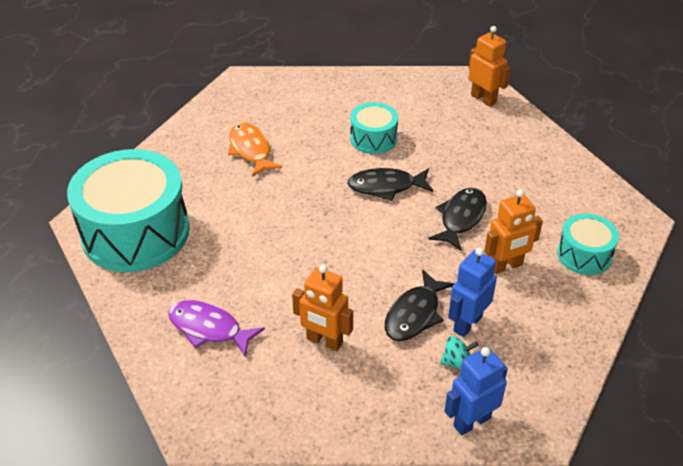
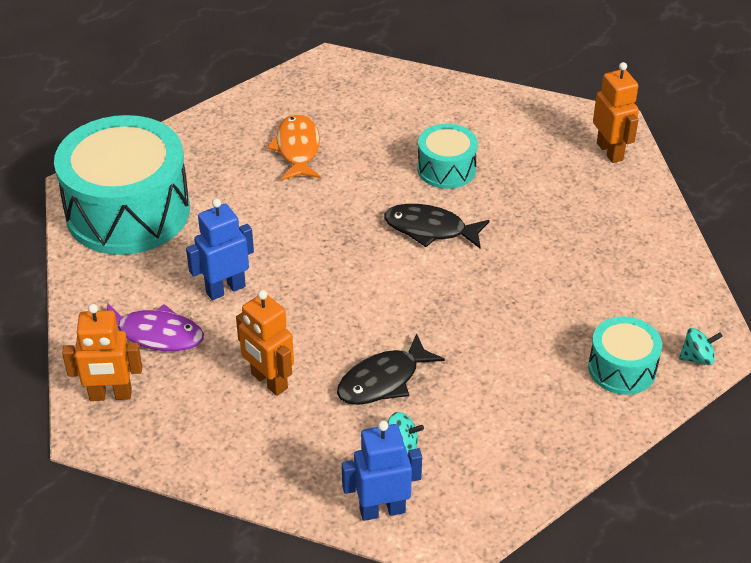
camera: 20 degrees right, 0 degrees up
(209, 328) = (155, 334): purple fish -> purple fish turned 150 degrees clockwise
(461, 218) = (498, 288): black fish -> none
(467, 323) = (437, 407): blue robot -> blue robot (225, 289)
(506, 266) = (519, 356): orange robot -> orange robot (110, 395)
(630, 232) = (697, 358): none -> turquoise spinning top

